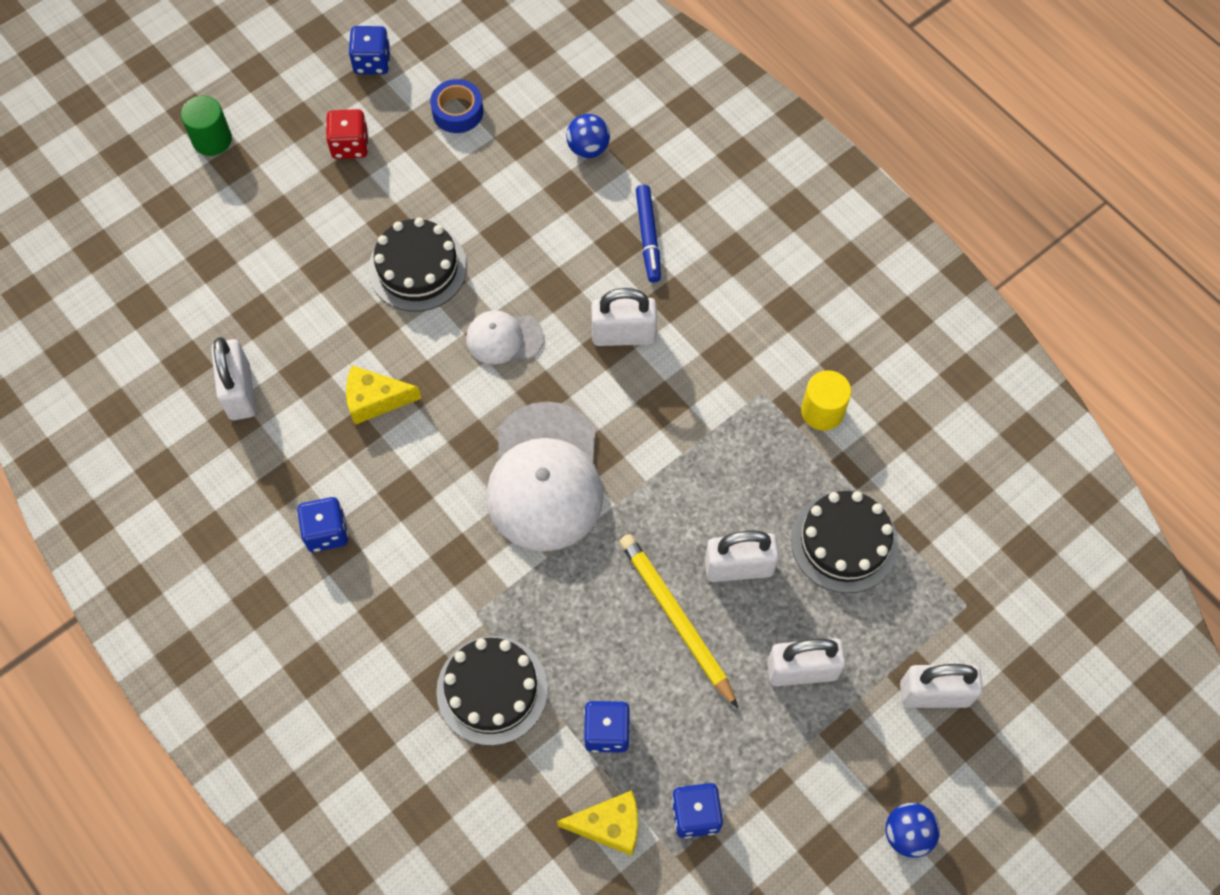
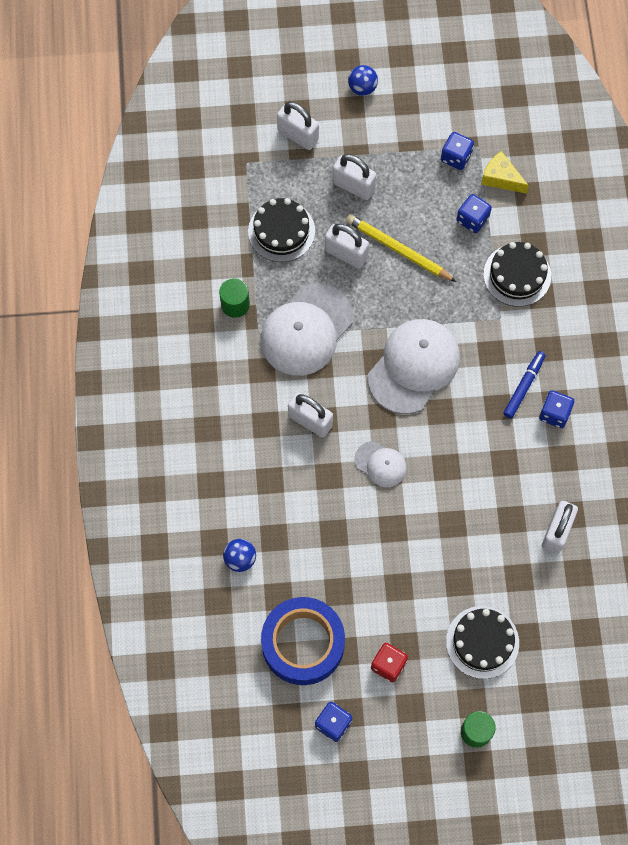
camera: 145 degrees left, 5 degrees up
(375, 400) = (480, 475): yellow cheese -> none
(417, 268) = (401, 545): black cake -> black cake (482, 642)
(457, 111) = (303, 644): blue tape -> blue tape, size x2.07
(648, 237) = (249, 473): blue marker -> blue marker (524, 386)
(676, 618) = (398, 249): yellow pencil -> yellow pencil turned 120 degrees clockwise
(712, 436) = (306, 330): none -> white cap
(822, 411) = (235, 304): yellow cylinder -> green cylinder

